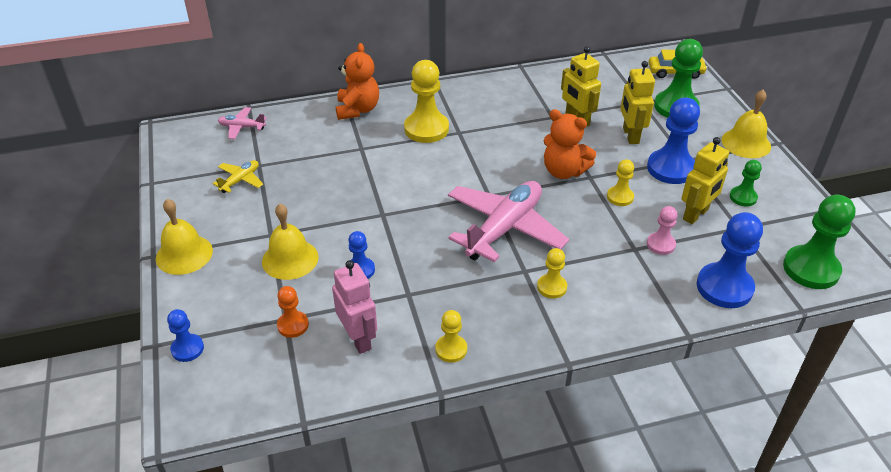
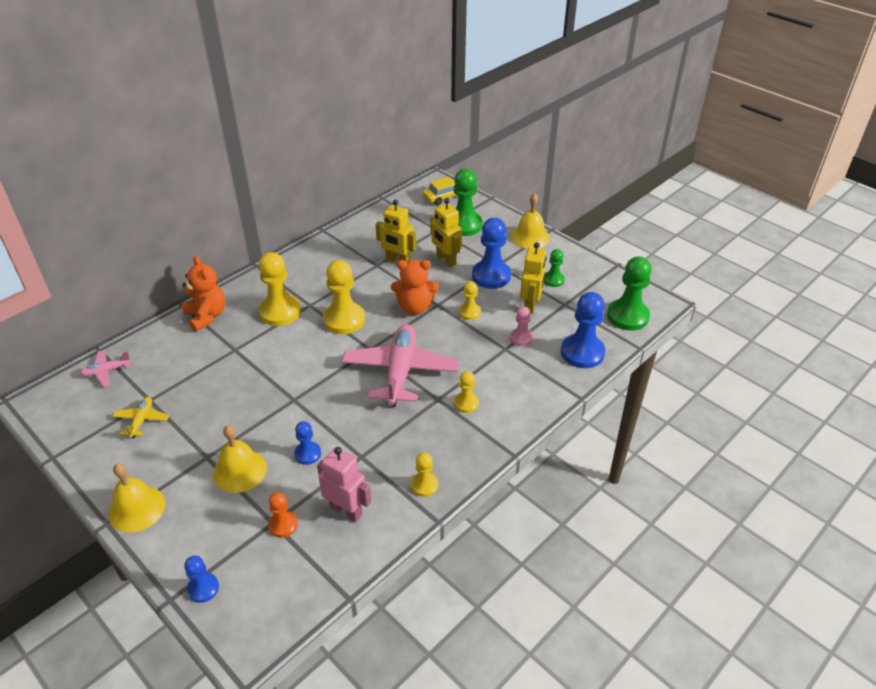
camera: 30 degrees left, 0 degrees up
(482, 158) = (344, 320): none -> yellow pawn

